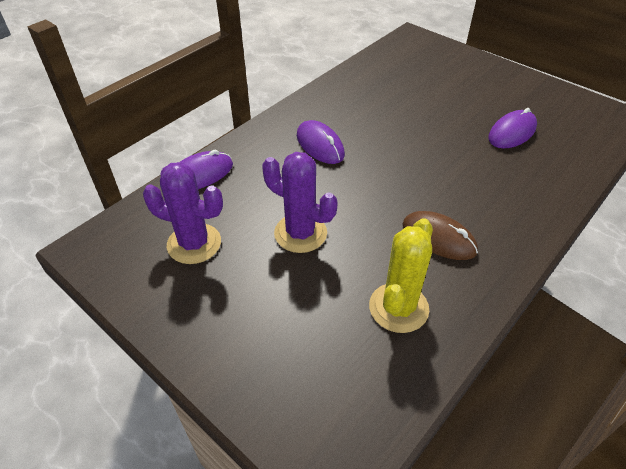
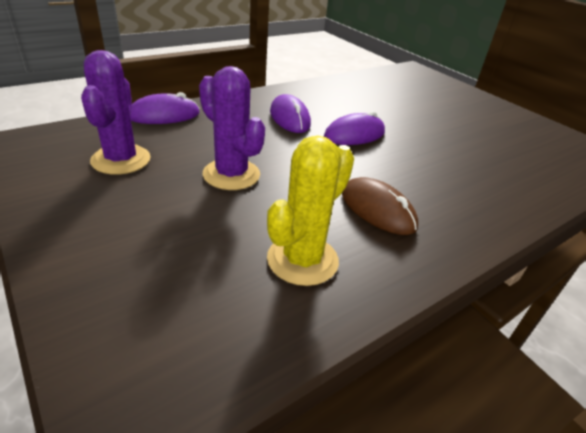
camera: 10 degrees right, 10 degrees down
(194, 244) = (121, 160): purple cactus -> purple cactus turned 60 degrees clockwise
(512, 132) = (490, 146): purple mouse -> purple mouse (354, 135)

